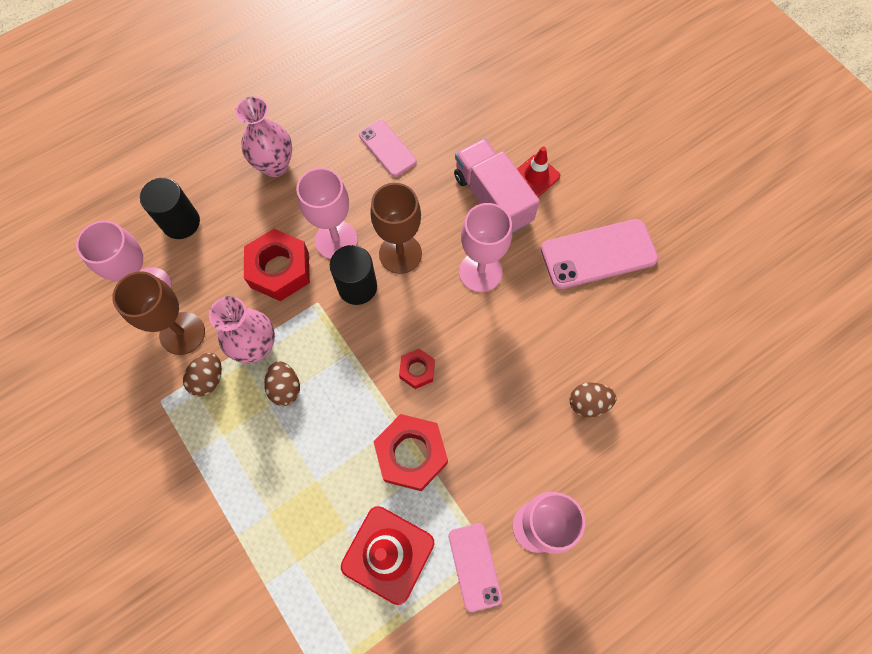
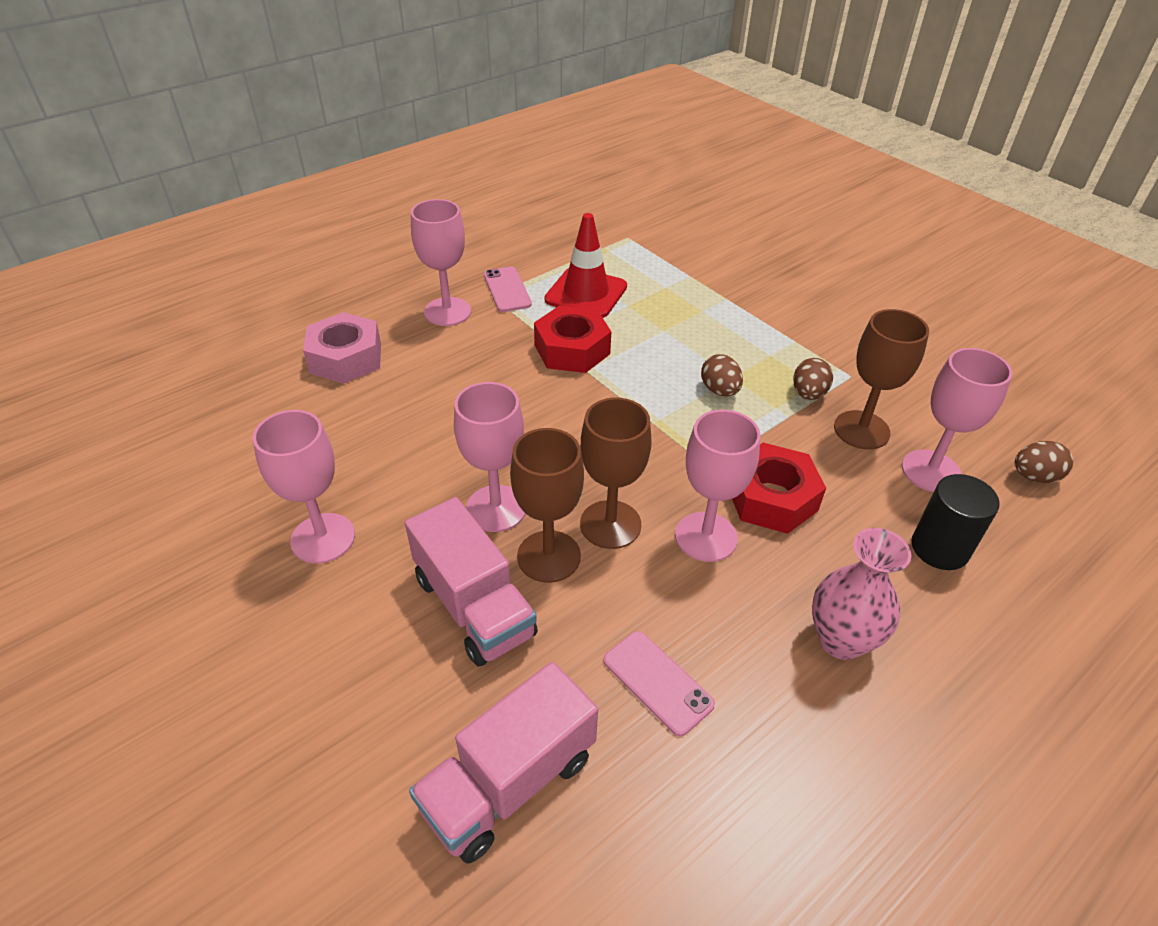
camera: 175 degrees right, 25 degrees down
(256, 347) = (767, 422): pink vase -> none
(357, 287) = (661, 484): black cylinder -> none
(417, 370) = (573, 410): red nut -> none
(444, 231) = (549, 556): none -> brown goblet
(470, 106) = (509, 782): none -> pink truck
(536, 176) = (397, 648): red traffic cone -> none
(588, 403) = (377, 392): brown egg -> brown egg (1034, 476)
(598, 254) = (323, 538): pink phone -> pink goblet
(626, 453) = (346, 358): none -> pink nut

